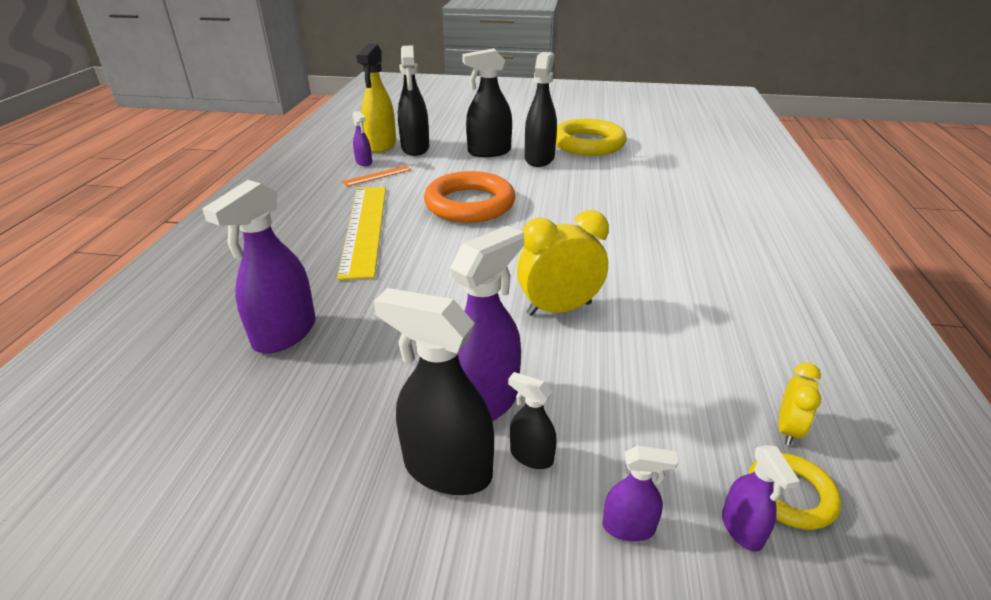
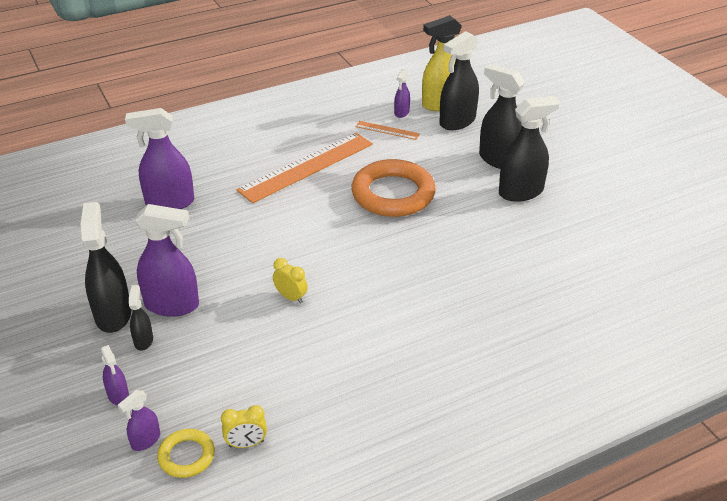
camera: 55 degrees right, 5 degrees up
(364, 228) = (306, 167): yellow ruler -> orange ruler
(559, 309) = (291, 297): yellow clock -> yellow clock, size x0.54
(588, 143) = (594, 206): yellow ring -> none

